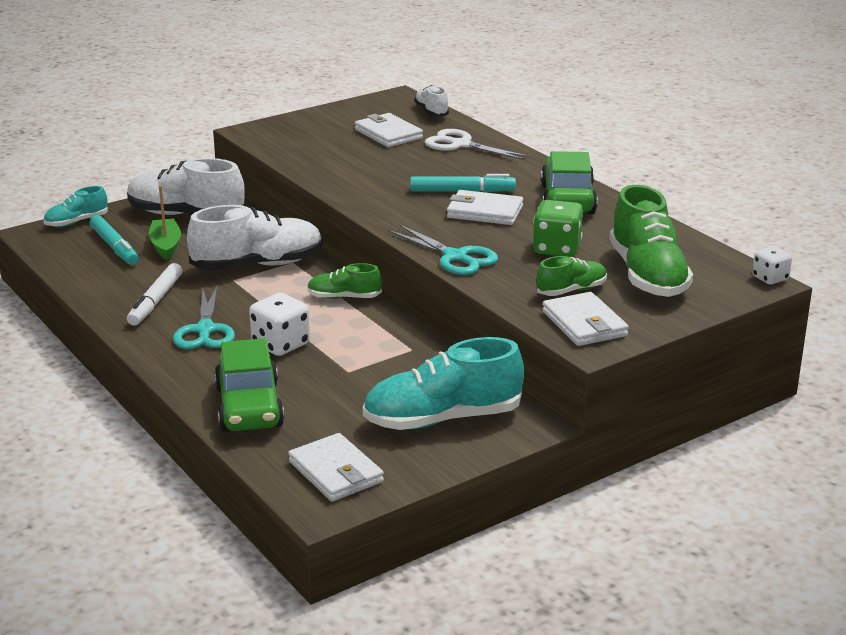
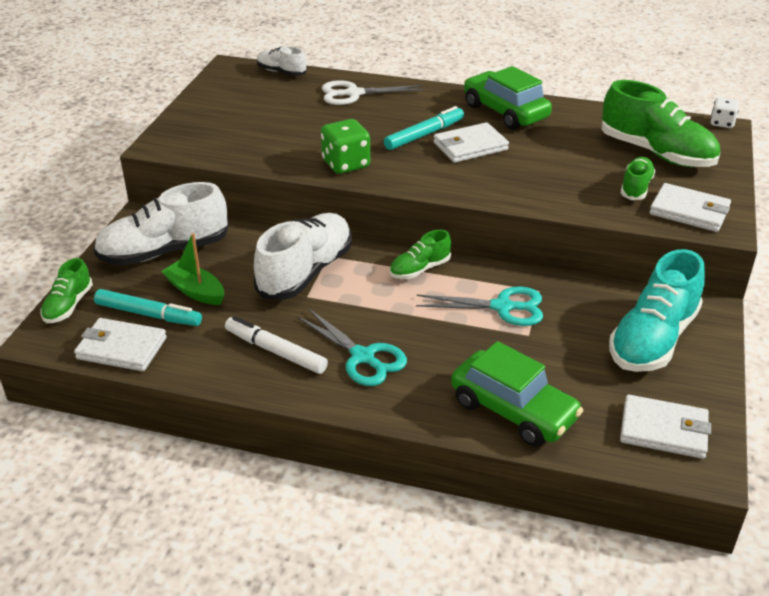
camera: 40 degrees left, 10 degrees up
(77, 222) = (68, 305): turquoise shoe -> green shoe
(155, 301) = (275, 351): white marker -> white marker turned 150 degrees clockwise
(280, 344) = (443, 338): white dice -> none
(388, 134) = (282, 104): white wallet -> white wallet (121, 348)
(455, 257) = (518, 195): turquoise scissors -> turquoise scissors (502, 307)
(557, 249) = (568, 157): green dice -> green dice (346, 164)

